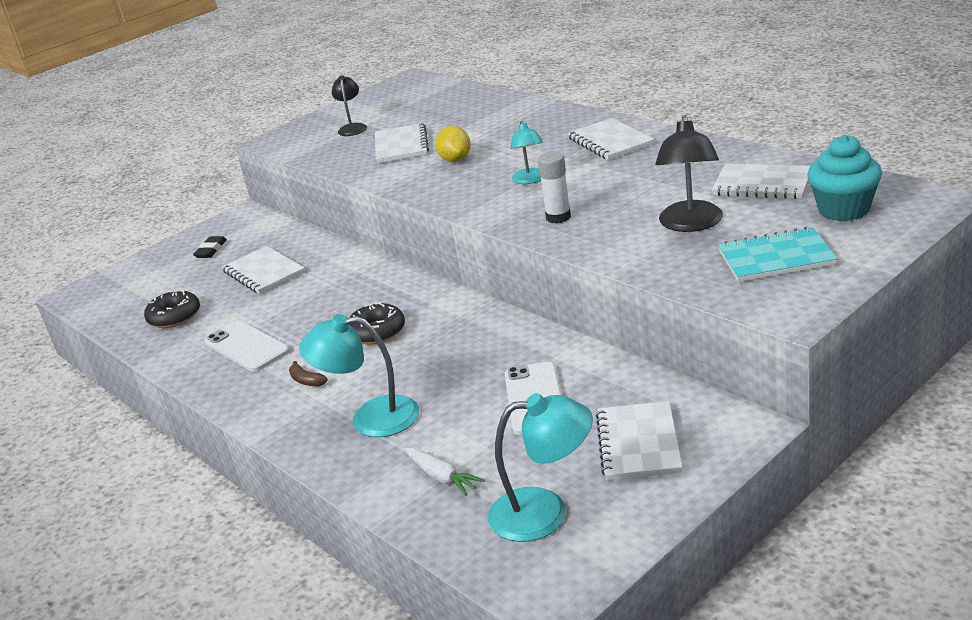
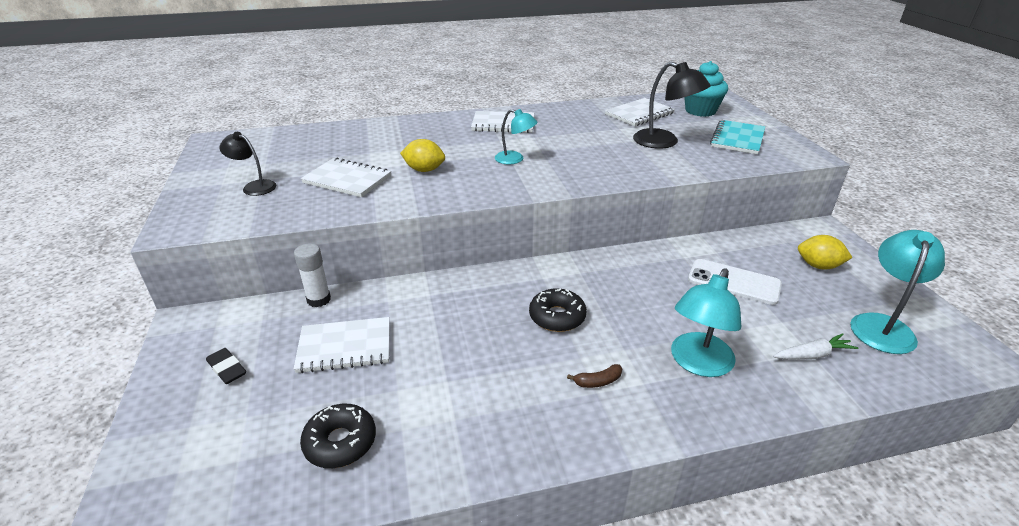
camera: 65 degrees left, 5 degrees up
(247, 347) = (486, 402): white phone -> none
(558, 217) = (592, 169): white glue stick -> white glue stick (319, 299)
(638, 443) = (818, 266): white notebook -> yellow lemon

